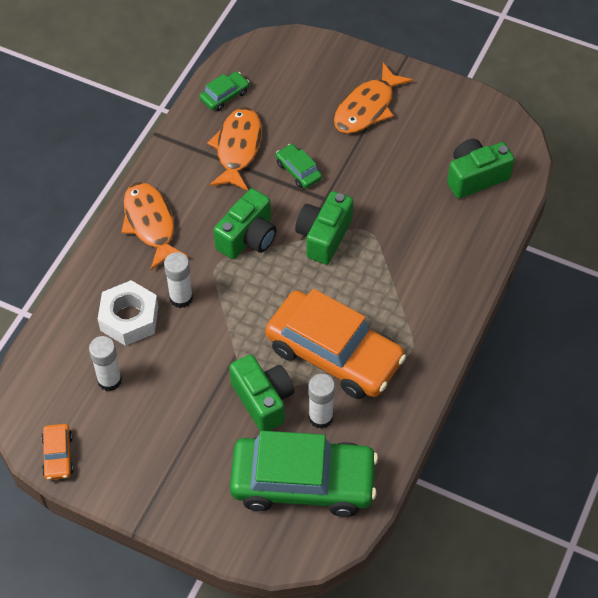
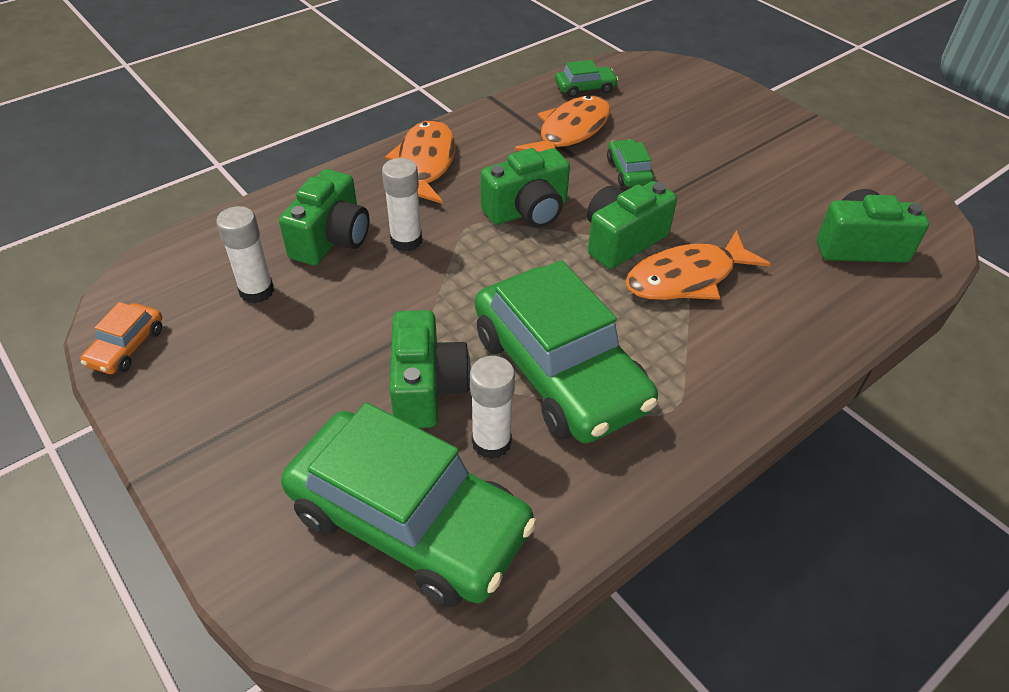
camera: 25 degrees right, 10 degrees down
(129, 318) = (331, 239): white nut -> green camera
(334, 354) = (559, 371): orange car -> green car
(367, 108) = (745, 142): orange fish -> orange fish (686, 278)

